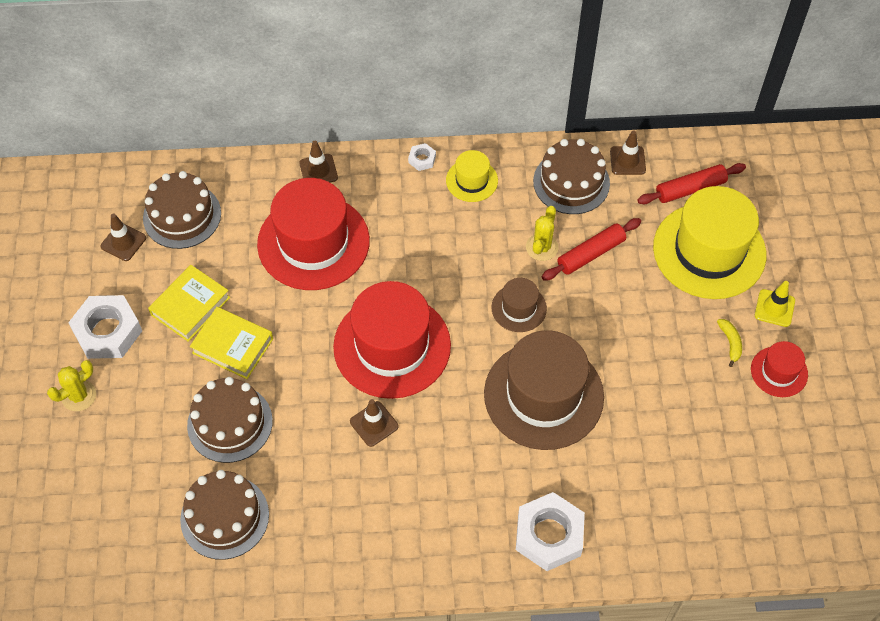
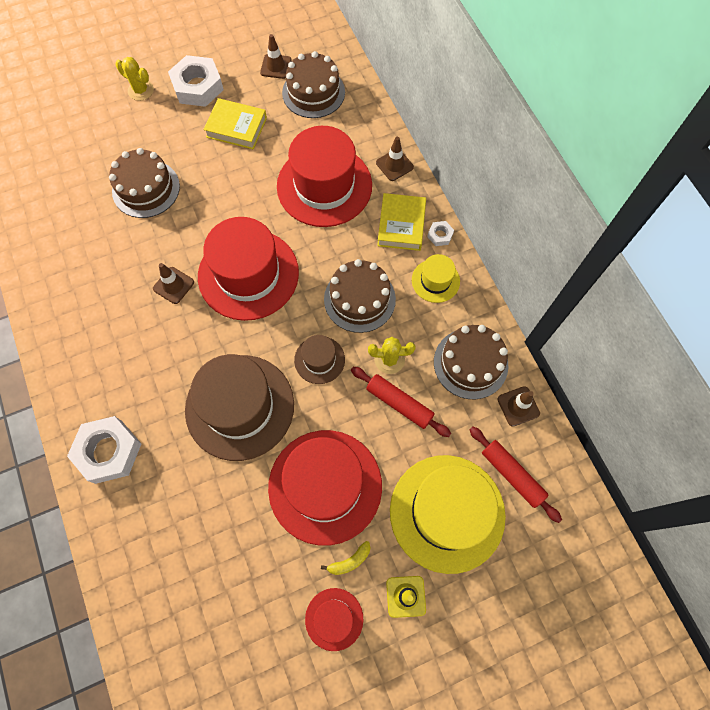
camera: 70 degrees right, 10 degrees up
(224, 517) = (69, 213): brown cake -> brown cake (359, 299)
(233, 346) = (212, 166): yellow book -> yellow book (401, 225)
(652, 342) = (325, 486): none -> red hat

